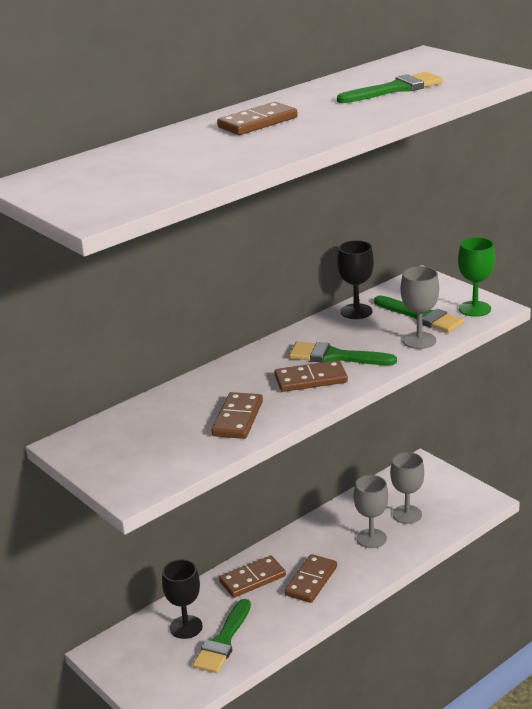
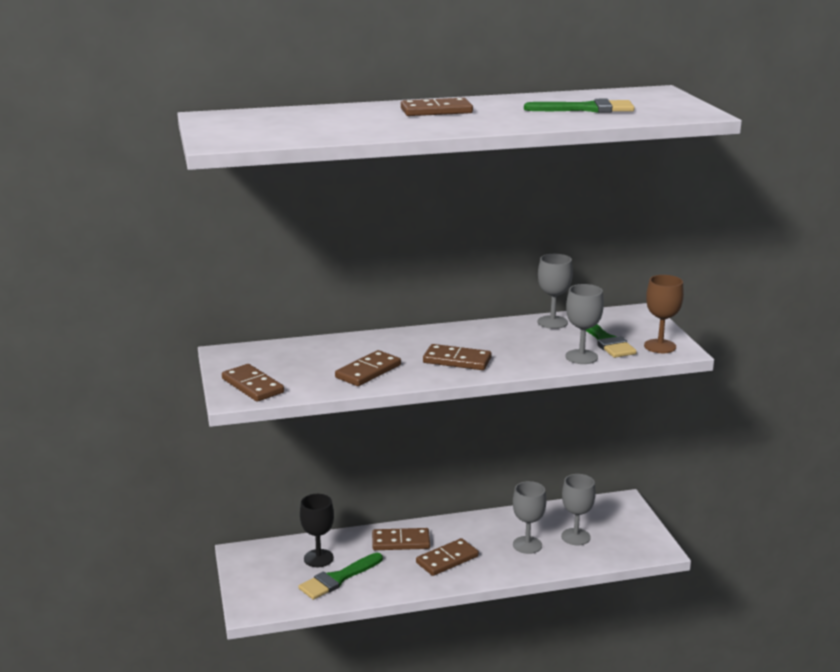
camera: 25 degrees right, 5 degrees down
(136, 473) = (253, 386): none -> brown domino
(335, 356) = (496, 350): green brush -> none
(356, 311) = (552, 322): black goblet -> grey goblet
(474, 309) = (660, 346): green goblet -> brown goblet

